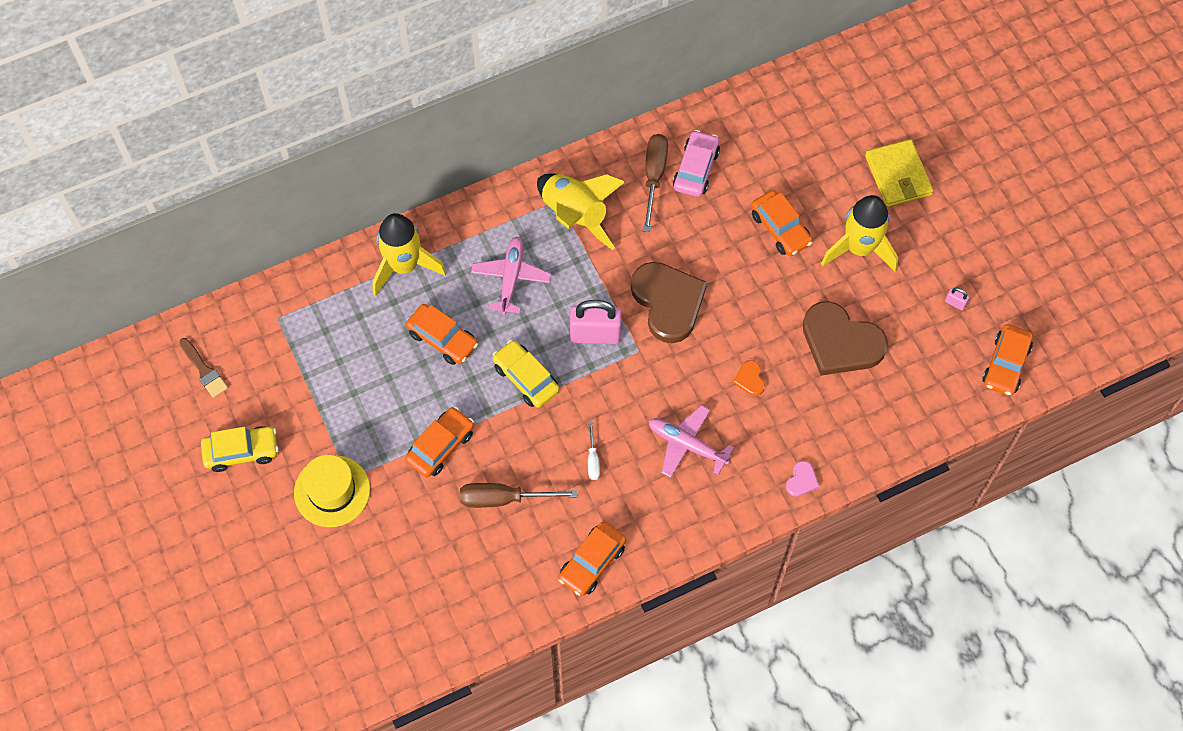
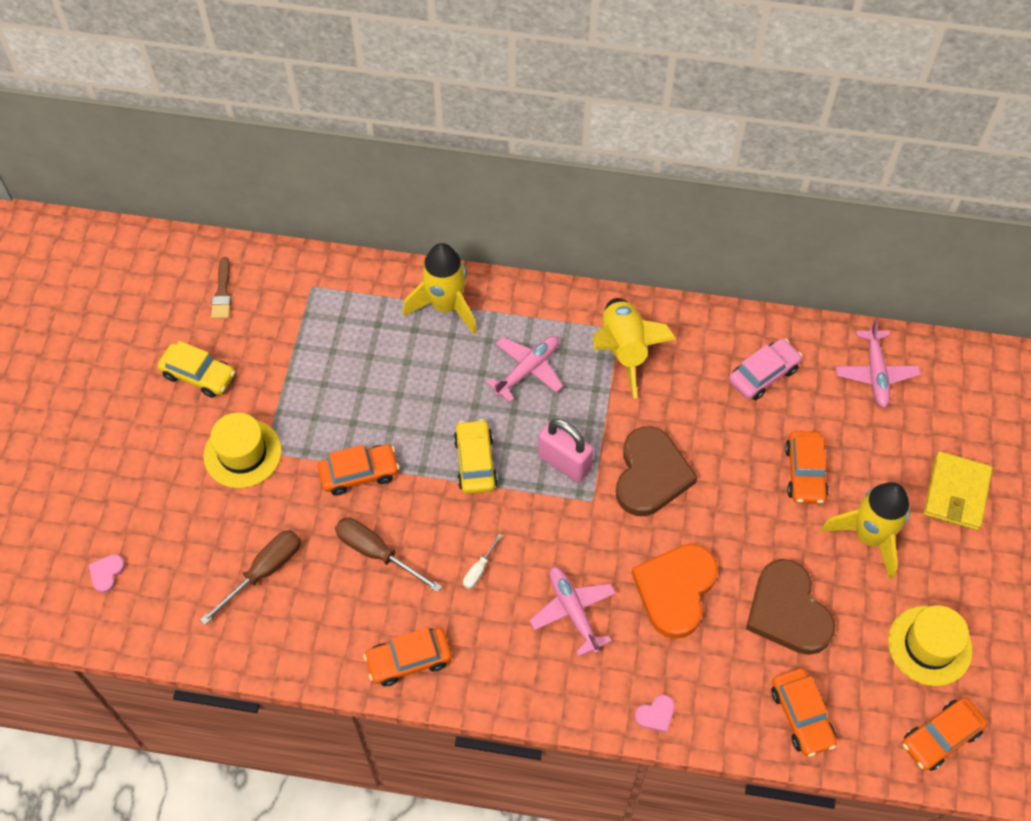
camera: 35 degrees right, 5 degrees down
(298, 657) = (107, 573): none -> pink heart
(442, 339) = (431, 385): orange car -> orange car (801, 716)
(654, 177) = (719, 359): brown screwdriver -> brown screwdriver (264, 572)
(750, 379) = (675, 590): orange heart -> orange heart, size x2.42
(778, 117) = (875, 374): none -> pink plane
(955, 303) = (929, 645): pink padlock -> yellow hat

